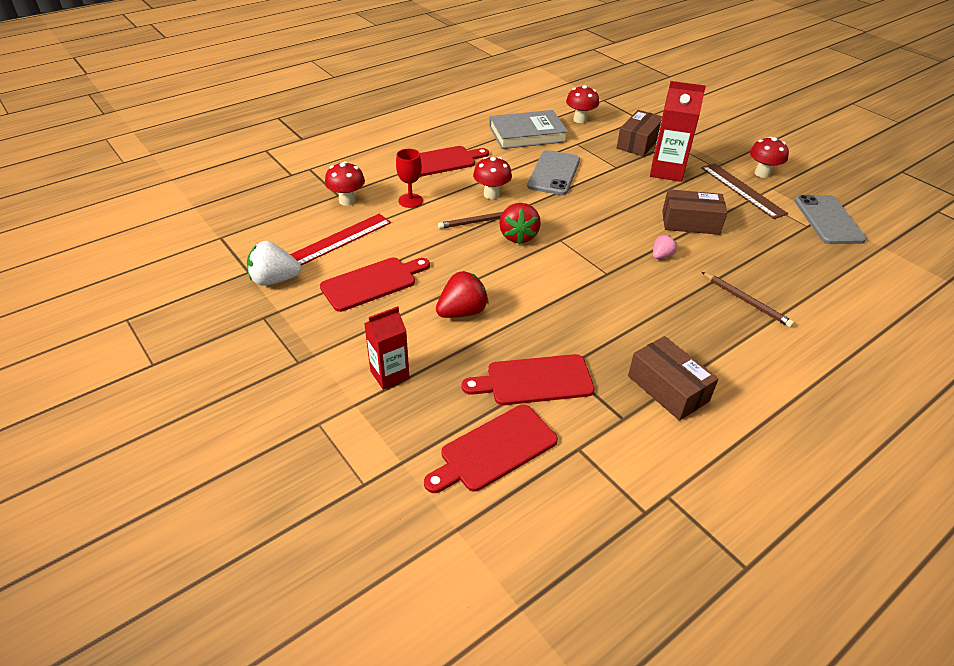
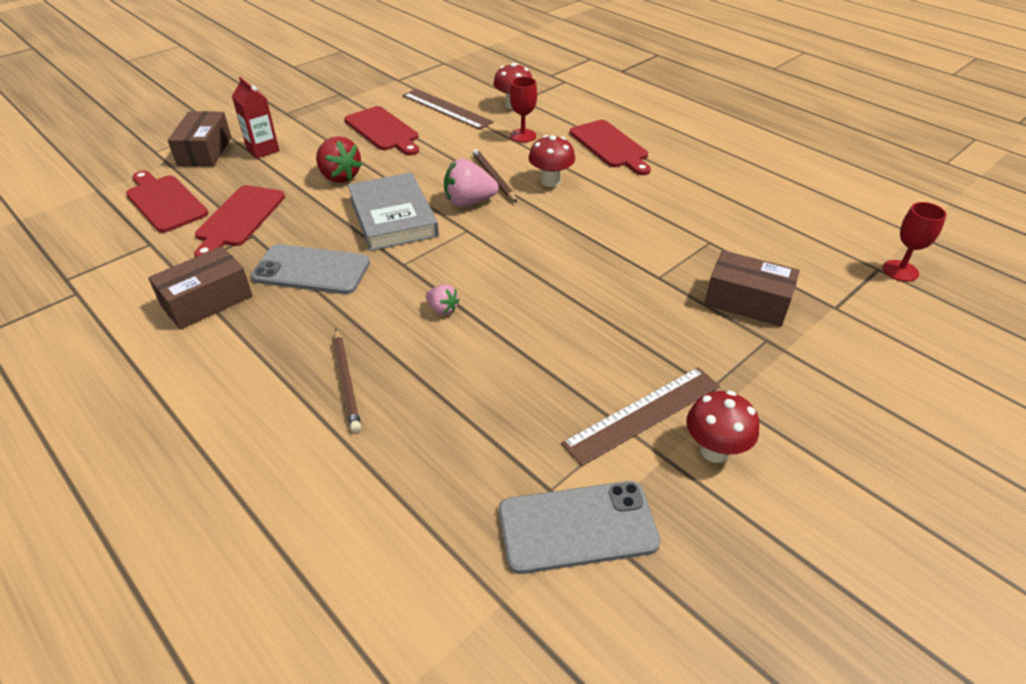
camera: 85 degrees right, 0 degrees up
(274, 280) = (387, 90): white strawberry -> none
(338, 240) = (446, 109): red ruler -> brown ruler
(518, 236) = (469, 202): red strawberry -> pink strawberry
(527, 134) = (713, 200): grey book -> grey book (393, 216)
(534, 380) = (239, 219): red cutting board -> red cutting board turned 150 degrees counterclockwise
(554, 173) = (617, 223): grey phone -> grey phone (311, 270)
(580, 119) = (788, 244): red mushroom -> none
(605, 94) = (900, 271): none -> red goblet
(666, 171) = (668, 327): red carton -> none
(690, 222) = (527, 343): brown box -> brown box (205, 151)
(746, 301) = (347, 381): brown pencil -> brown pencil turned 60 degrees counterclockwise

